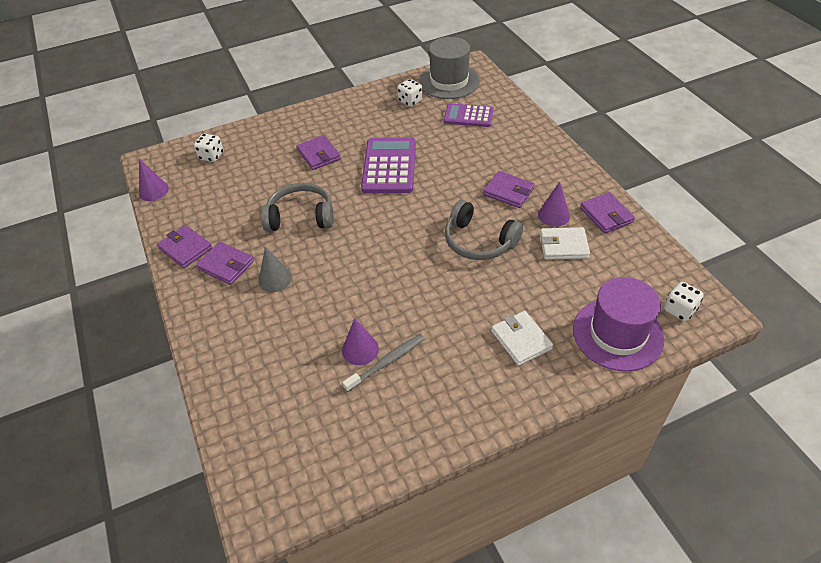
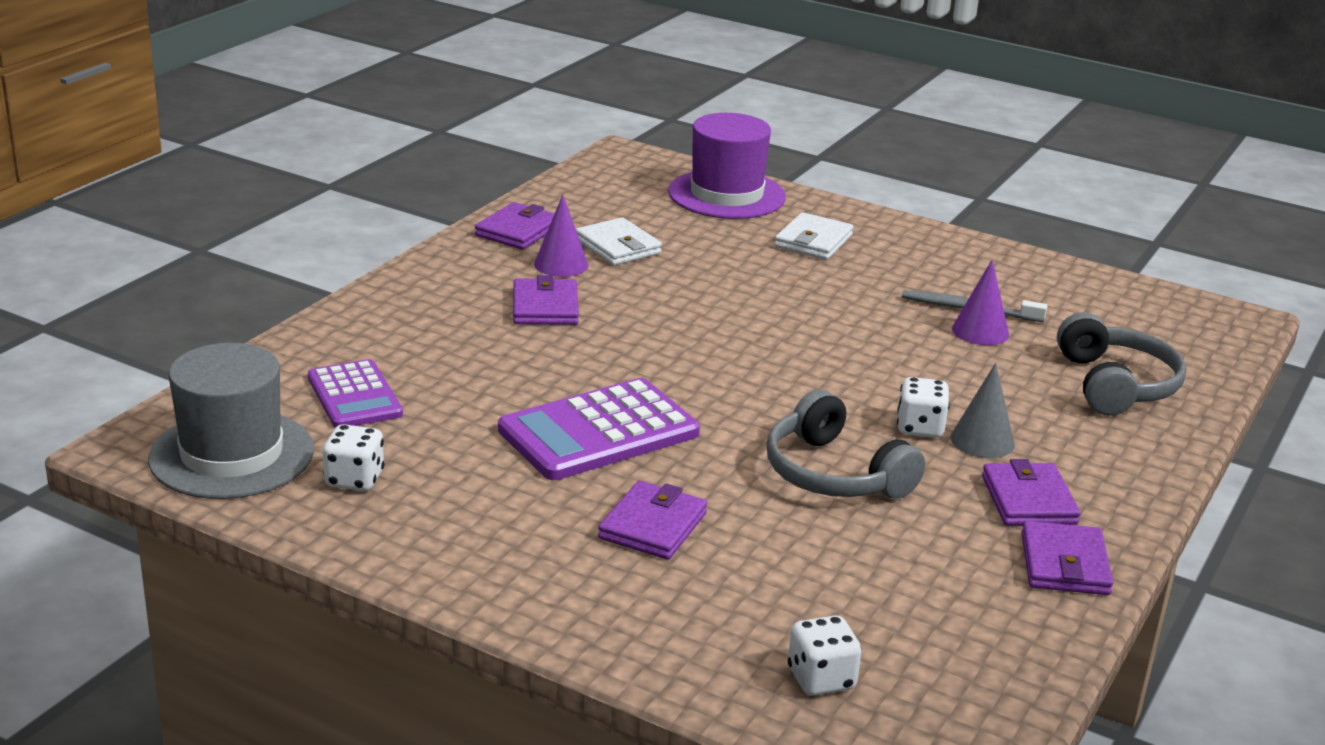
camera: 130 degrees left, 20 degrees down
(153, 191) = (1014, 703): purple cone -> none
(479, 241) = (684, 304): grey headphones -> grey headphones (1115, 385)
(679, 310) = (643, 170): white dice -> white dice (920, 428)

